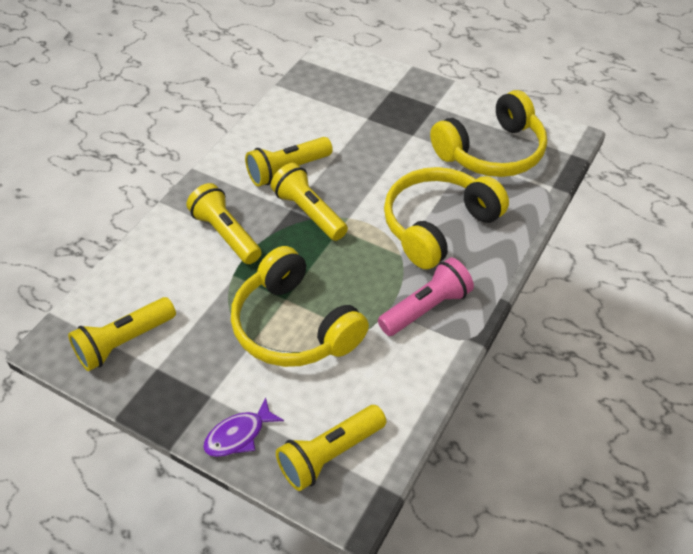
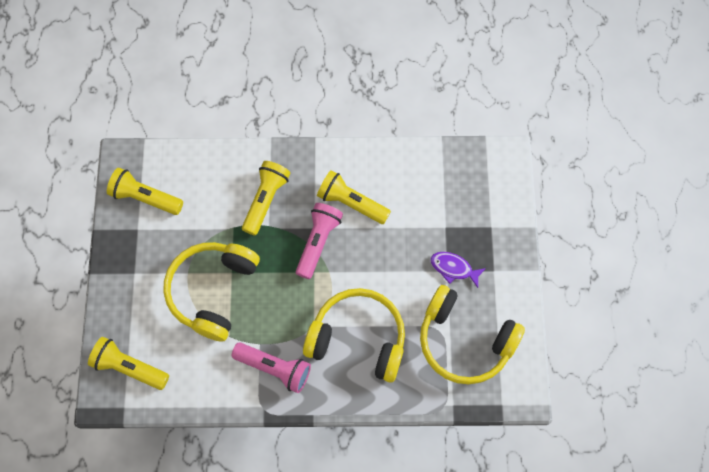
camera: 60 degrees right, 20 degrees up
(238, 435) = (116, 306): purple fish -> purple fish (453, 268)
(309, 212) = (318, 242): yellow flashlight -> pink flashlight

